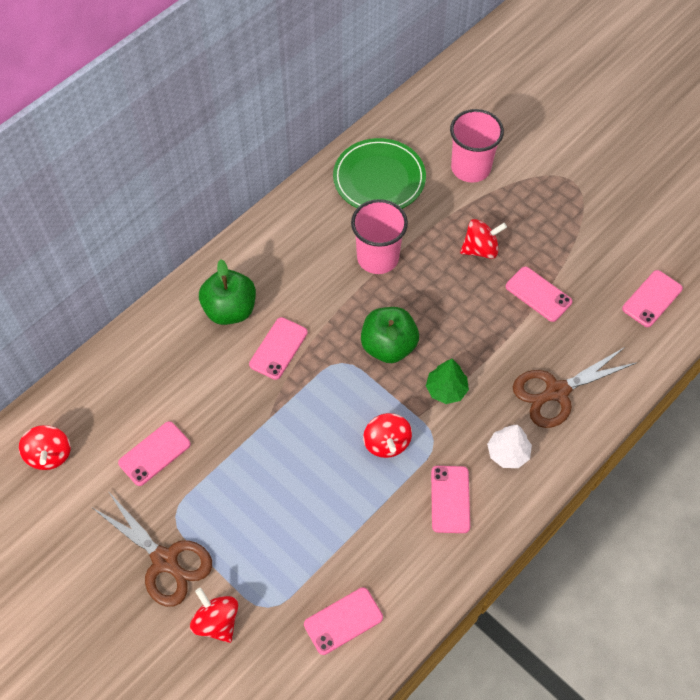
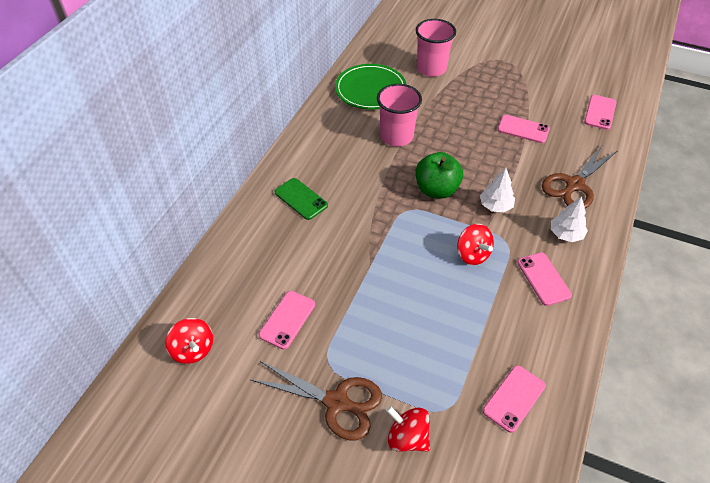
camera: 20 degrees left, 10 degrees down
(230, 310) = (301, 199): green apple -> green phone
(278, 348) = (353, 214): pink phone -> none
(446, 390) = (495, 206): green tree -> white tree
(480, 249) = (467, 113): red spinning top -> none

